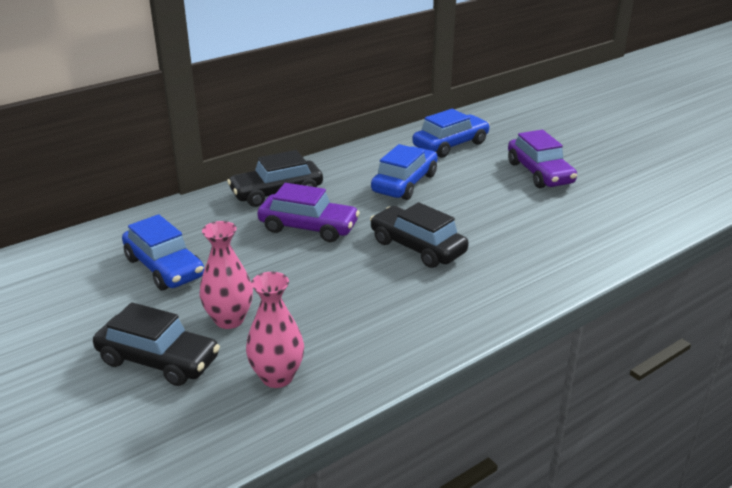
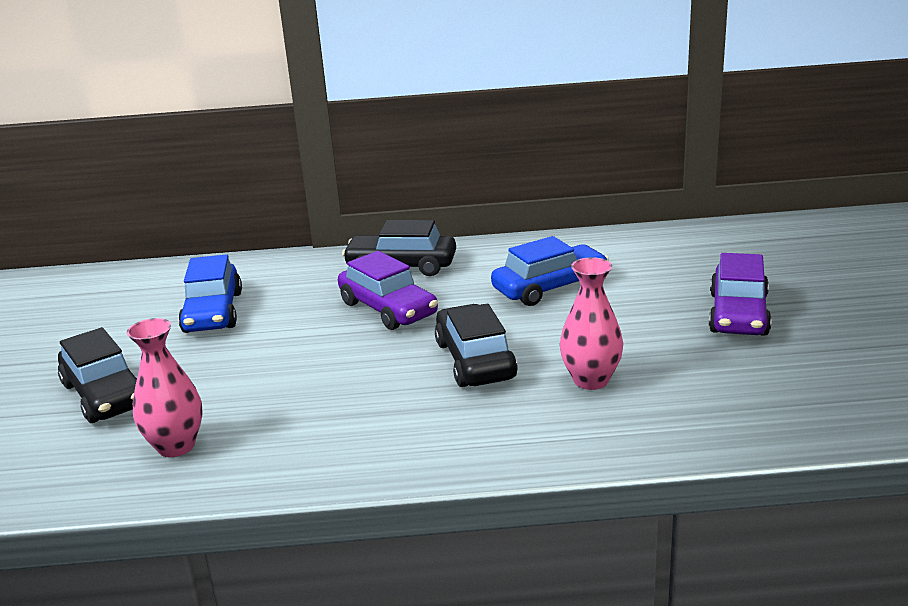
camera: 35 degrees right, 5 degrees down
(229, 320) = (205, 377): pink vase -> pink vase (591, 380)
(450, 145) = (661, 256): blue car -> none

